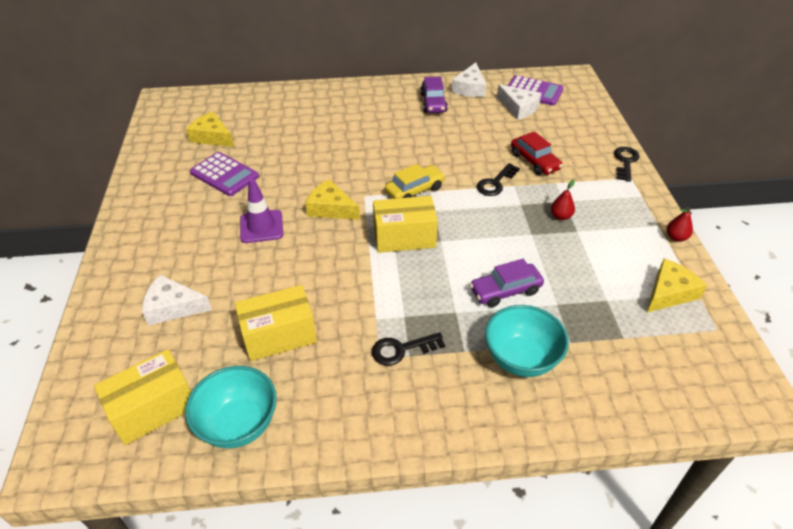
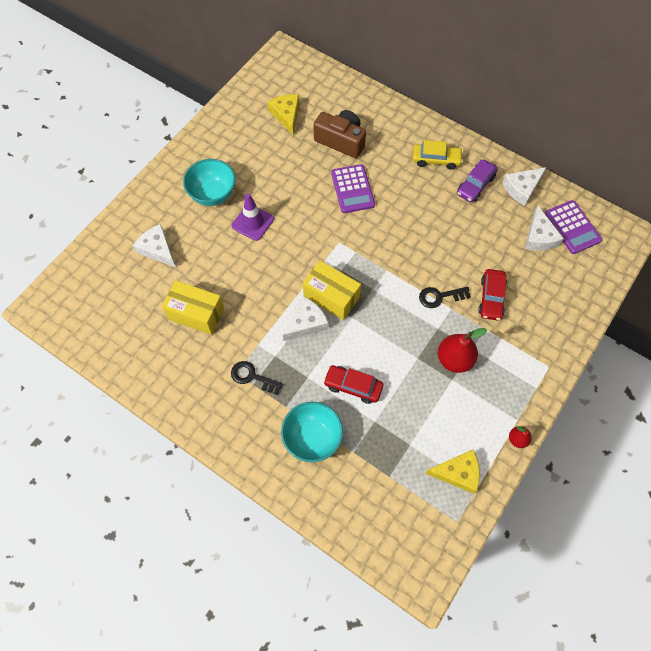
camera: 40 degrees right, 20 degrees up
(153, 408) = (101, 311): yellow box -> none
(224, 175) = (266, 159): purple calculator -> purple calculator (352, 189)
(239, 424) = (132, 354): turquoise bowl -> turquoise bowl (213, 194)
(285, 129) = (341, 141): none -> brown camera
(331, 208) = (307, 238): yellow cheese -> none
(405, 271) = (306, 323): none -> white cheese
(415, 190) = (377, 262): yellow car -> yellow car (436, 160)
(505, 290) = (353, 386): purple car -> red car
(561, 216) = (454, 359): red pear -> red pear, size x1.87
(625, 162) = (563, 350): black key -> none

